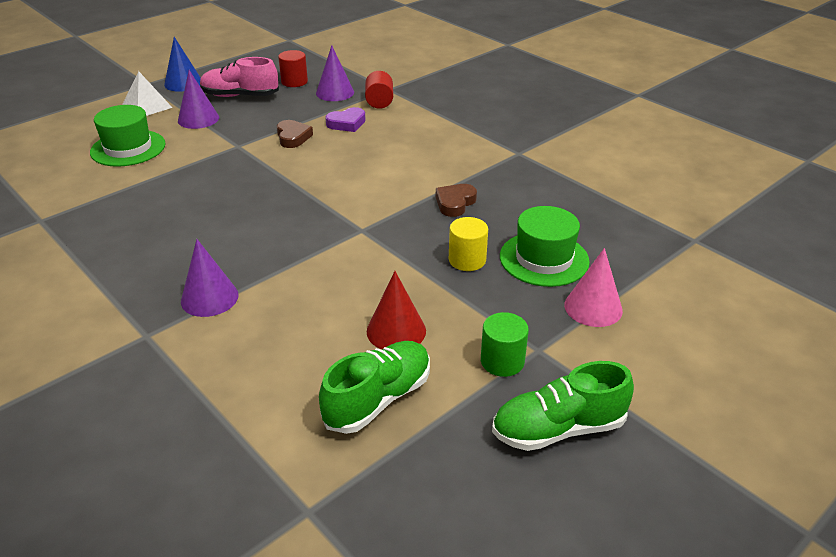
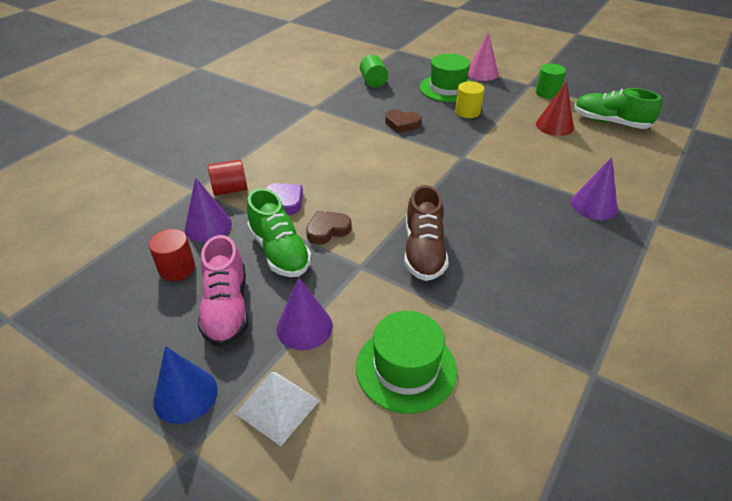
camera: 105 degrees left, 5 degrees up
(230, 175) = (423, 251): none -> brown shoe
(558, 429) = (577, 77): green shoe -> green shoe (279, 251)
(578, 201) = (373, 82): none -> green cylinder

